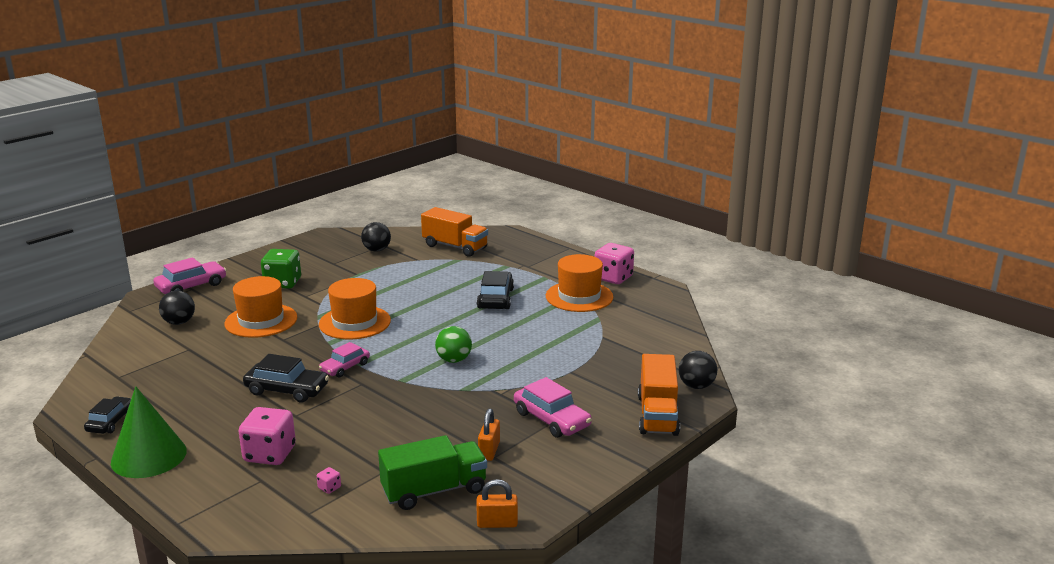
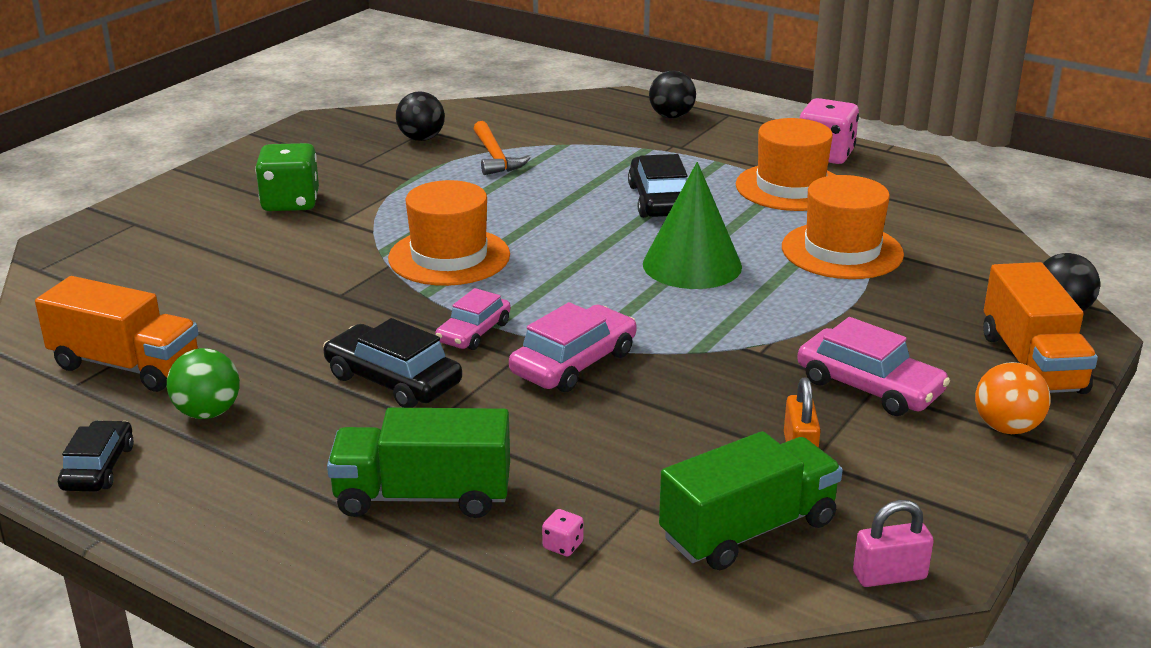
camera: 10 degrees left, 5 degrees up
(149, 456) = (201, 524): green cone -> green cone (692, 265)
(179, 322) = (140, 281): black ball -> black ball (671, 116)
(191, 286) = (132, 219): pink car -> pink car (574, 363)
(261, 321) = (285, 267): orange hat -> orange hat (842, 251)
(270, 454) = (423, 496): pink dice -> green truck
(287, 390) = (393, 380): black car -> black car turned 150 degrees counterclockwise
(413, 264) = (495, 157): none -> orange hammer
(454, 360) = (650, 304): green ball -> green ball (208, 413)
(455, 247) = (547, 125): orange truck -> orange truck (126, 366)
(497, 523) = (889, 575): orange padlock -> pink padlock
(617, 450) = (1006, 428): none -> orange ball

